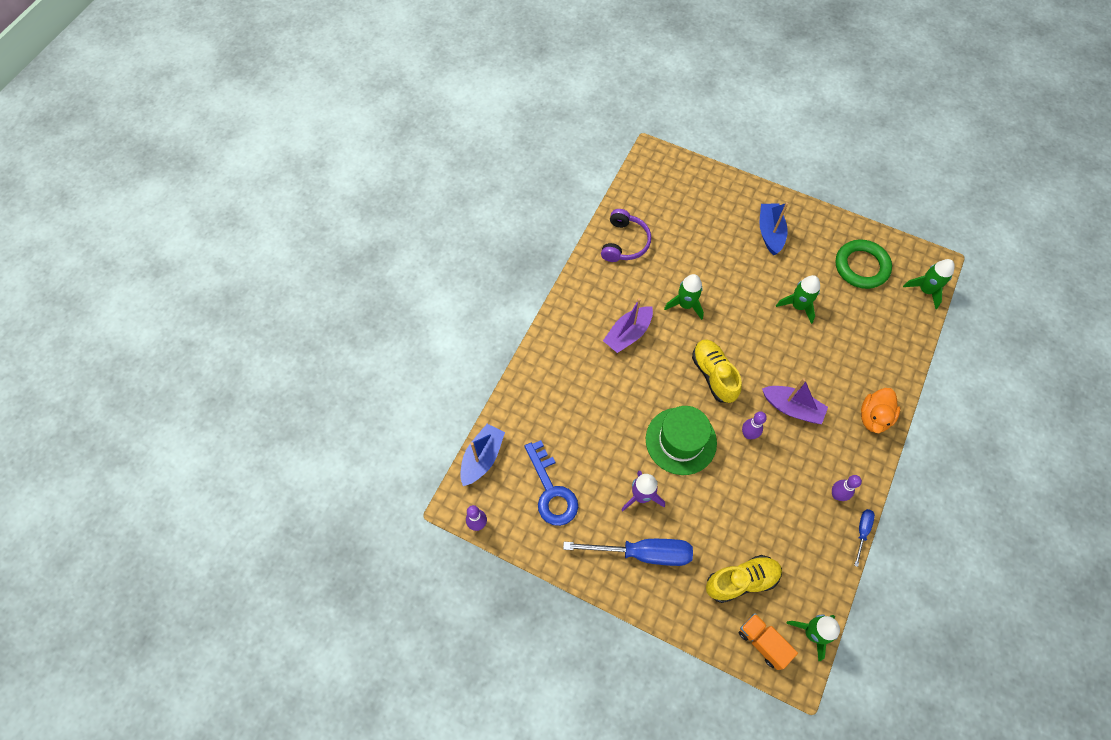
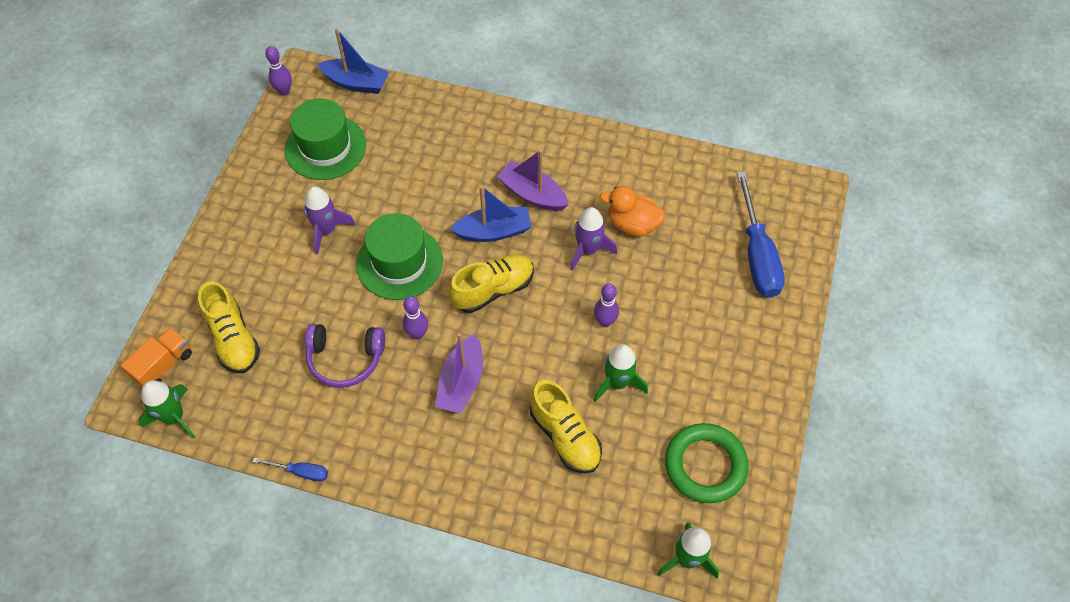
camera: 80 degrees right, 5 degrees down
(551, 491) = (325, 147): blue key -> green hat
(624, 242) = (663, 175): purple headphones -> purple headphones (345, 358)
(642, 553) = (261, 238): blue screwdriver -> blue screwdriver (757, 254)
(685, 305) = (588, 250): green rocket -> purple rocket
(770, 233) = (729, 341): blue boat -> blue boat (494, 231)
(836, 495) = (347, 440): purple bowling pin -> purple bowling pin (605, 321)
(838, 346) = (565, 436): none -> yellow shoe
(874, 417) = (463, 485): orange duck -> orange duck (632, 224)

